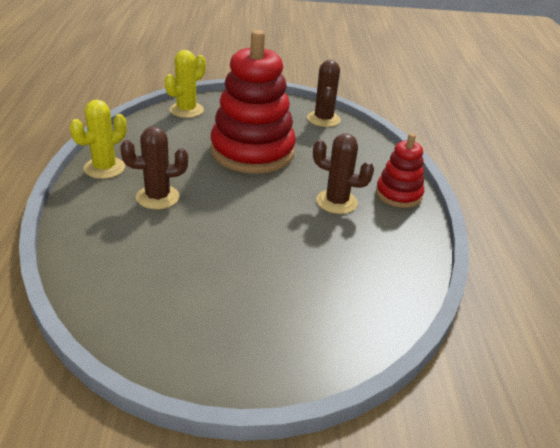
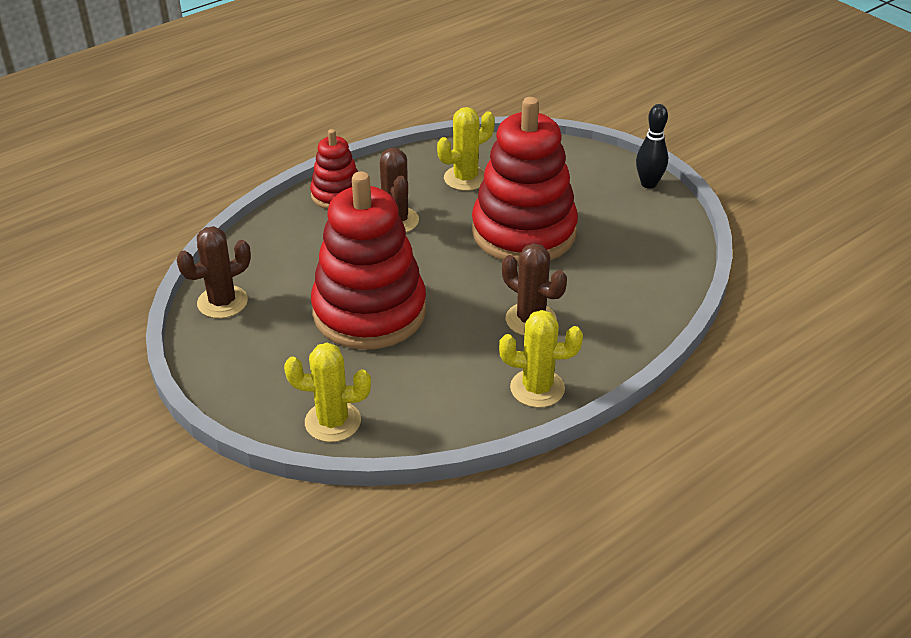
camera: 125 degrees left, 5 degrees up
(219, 376) = (648, 184): none -> black bowling pin
(249, 248) = (524, 232): none -> red stacking toy
(359, 262) = (465, 178): none -> yellow cactus

